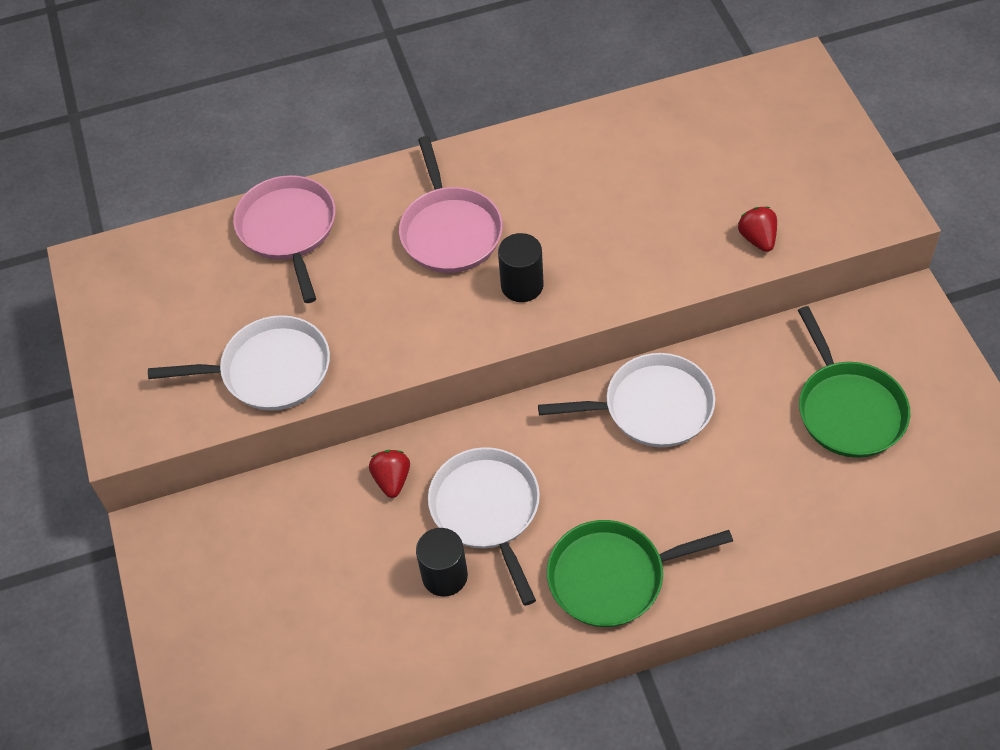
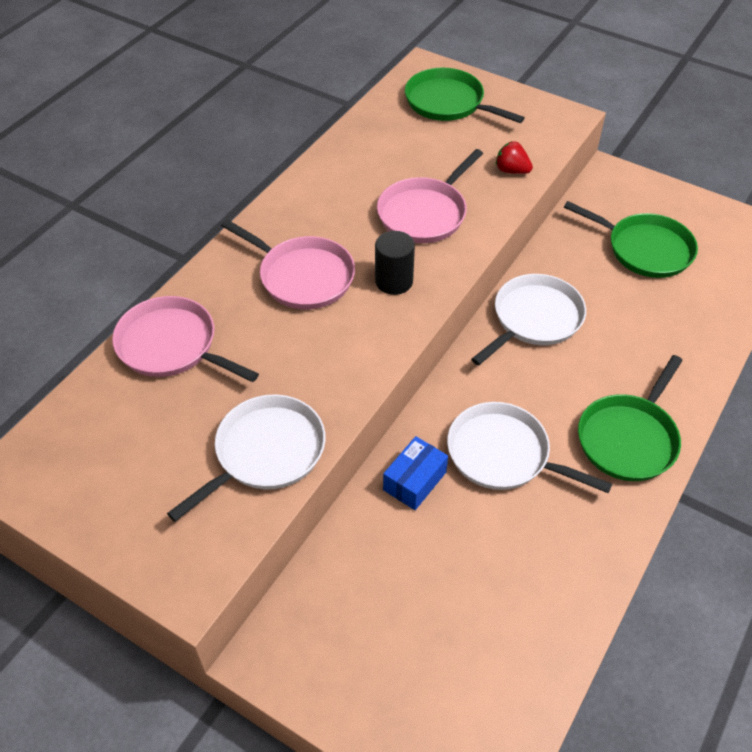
camera: 45 degrees left, 5 degrees down
(392, 480) = (415, 481): red strawberry -> blue box
(444, 576) = (523, 519): black cylinder -> none
(621, 234) = (424, 213): none -> pink pan
(777, 123) = (448, 102): none -> green pan

